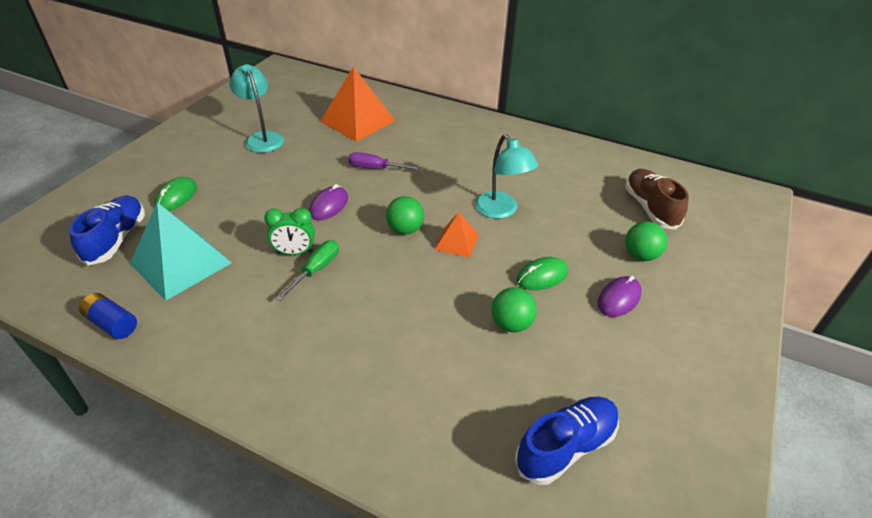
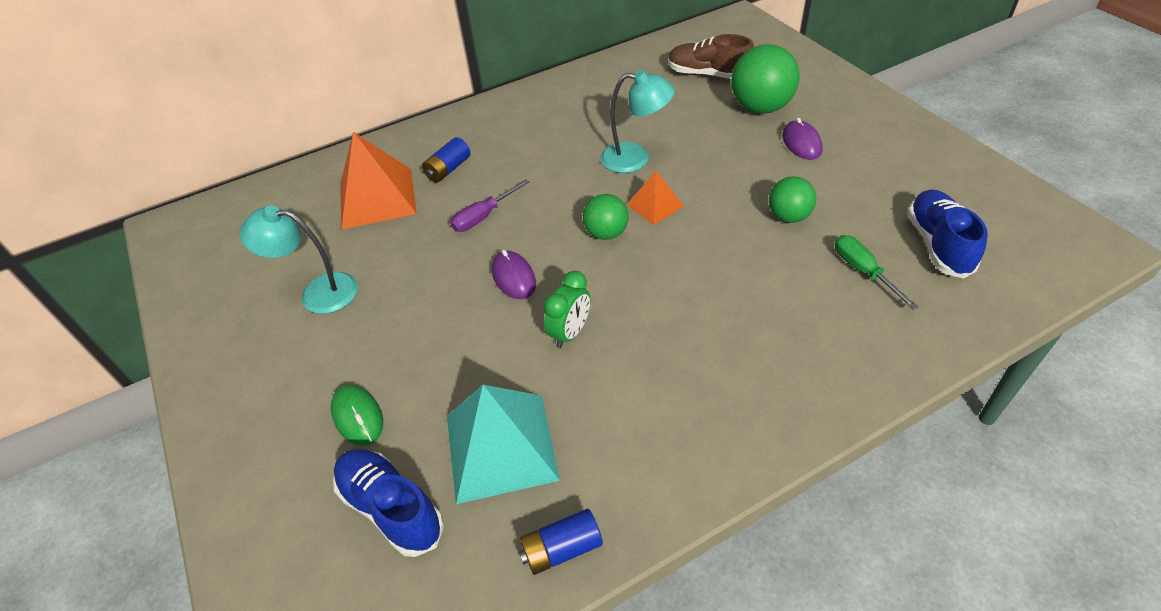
camera: 50 degrees left, 5 degrees up
(316, 270) = (613, 324): green screwdriver -> green screwdriver (863, 271)
(408, 134) = (448, 169): none -> blue battery
(542, 276) = (743, 172): green mouse -> none
(640, 255) = (760, 108): green ball -> green ball, size x1.68

